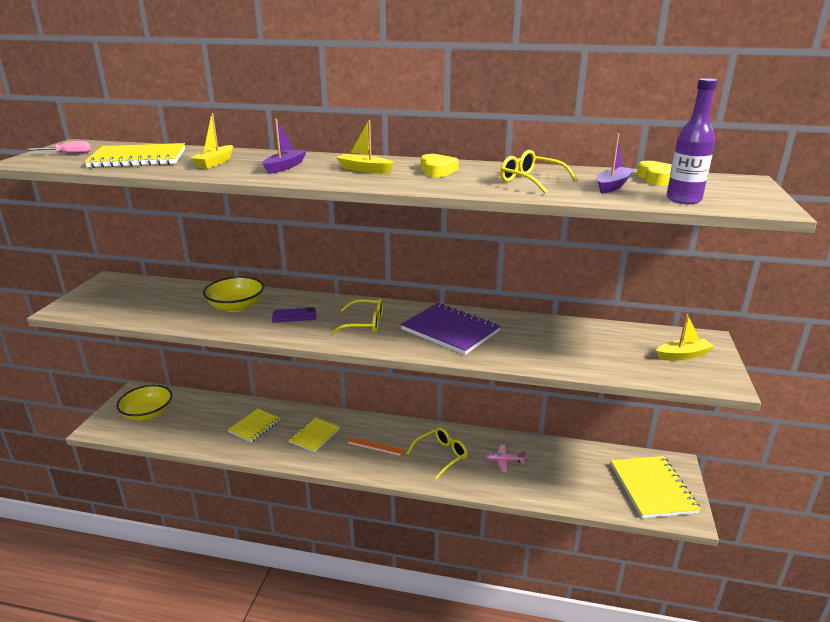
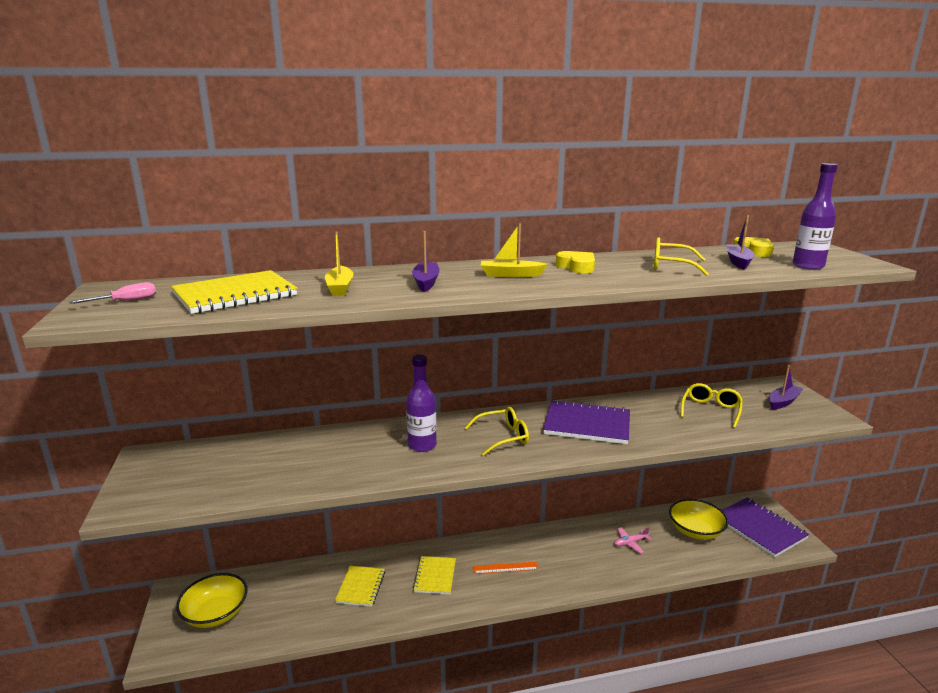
camera: 25 degrees left, 5 degrees down
(236, 307) = (347, 451): yellow bowl -> yellow bowl (695, 531)
(294, 315) = (422, 445): purple phone -> purple bottle
(441, 455) = (573, 556): yellow glasses -> yellow glasses (711, 410)
(652, 488) = (759, 528): yellow notebook -> purple notebook
(683, 355) = (783, 402): yellow boat -> purple boat

